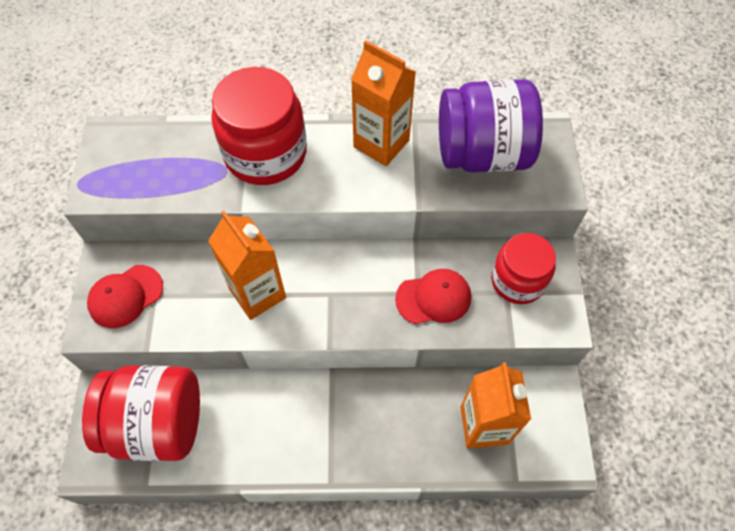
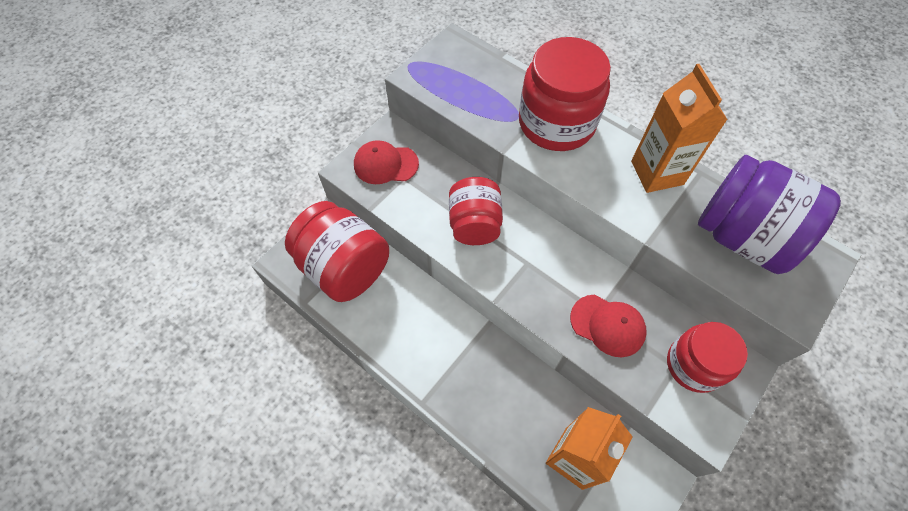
camera: 40 degrees right, 0 degrees up
(257, 293) = (474, 225): orange carton -> red jar

